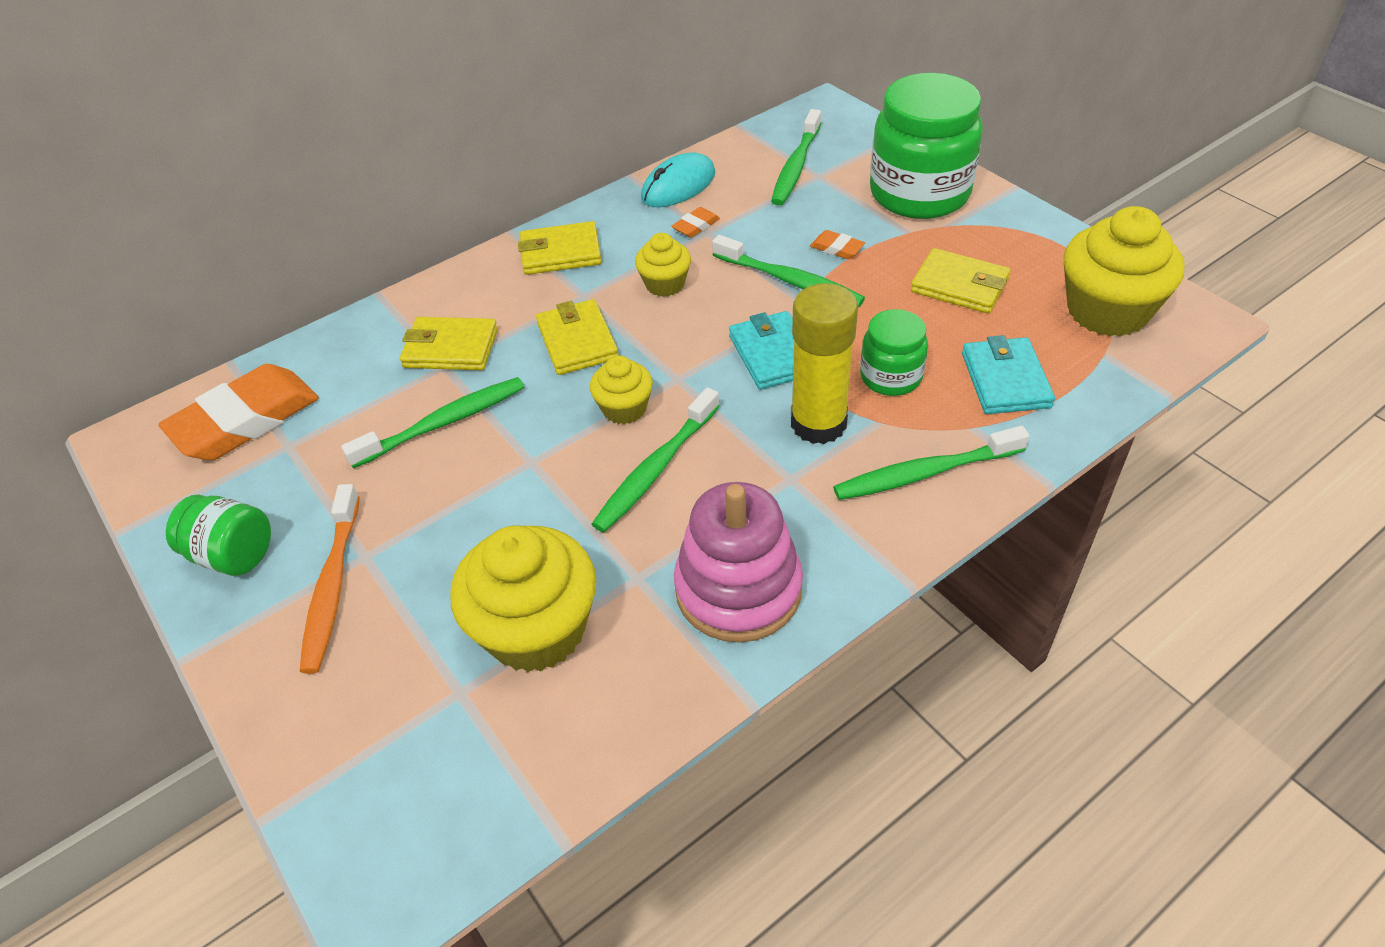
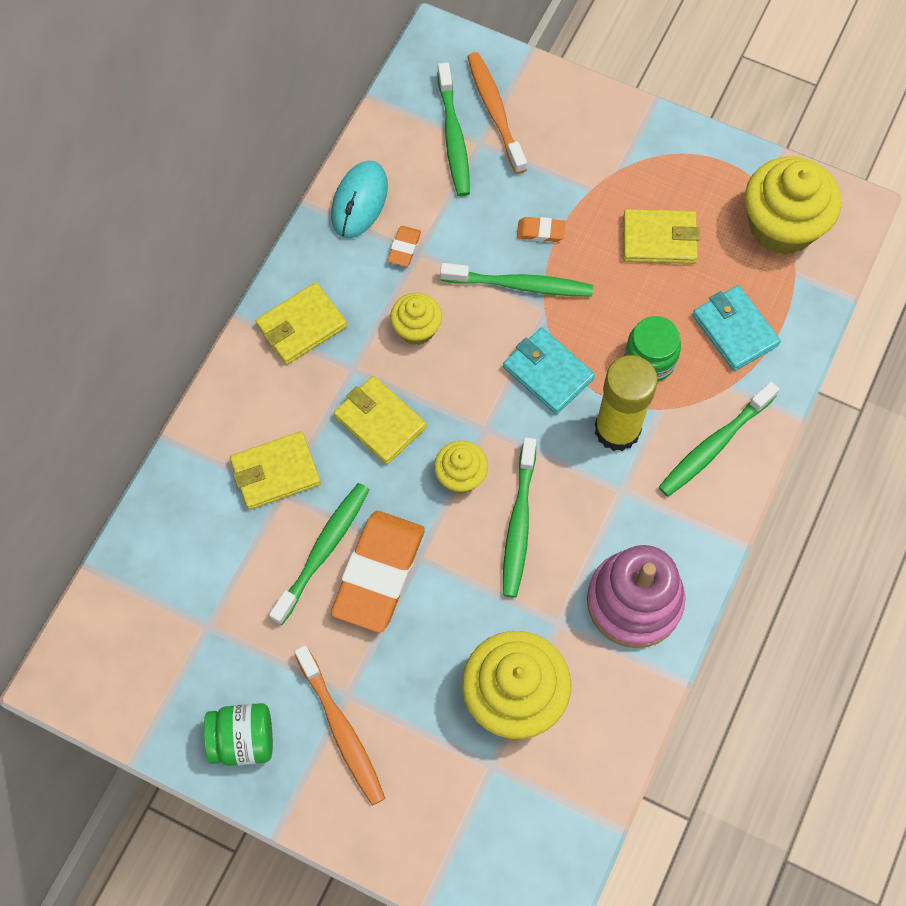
camera: 30 degrees left, 20 degrees up
(245, 420) = (151, 618): orange eraser -> orange eraser (379, 574)
(847, 159) = (495, 111): none -> orange toothbrush
(919, 193) = (579, 136): green jar -> none

